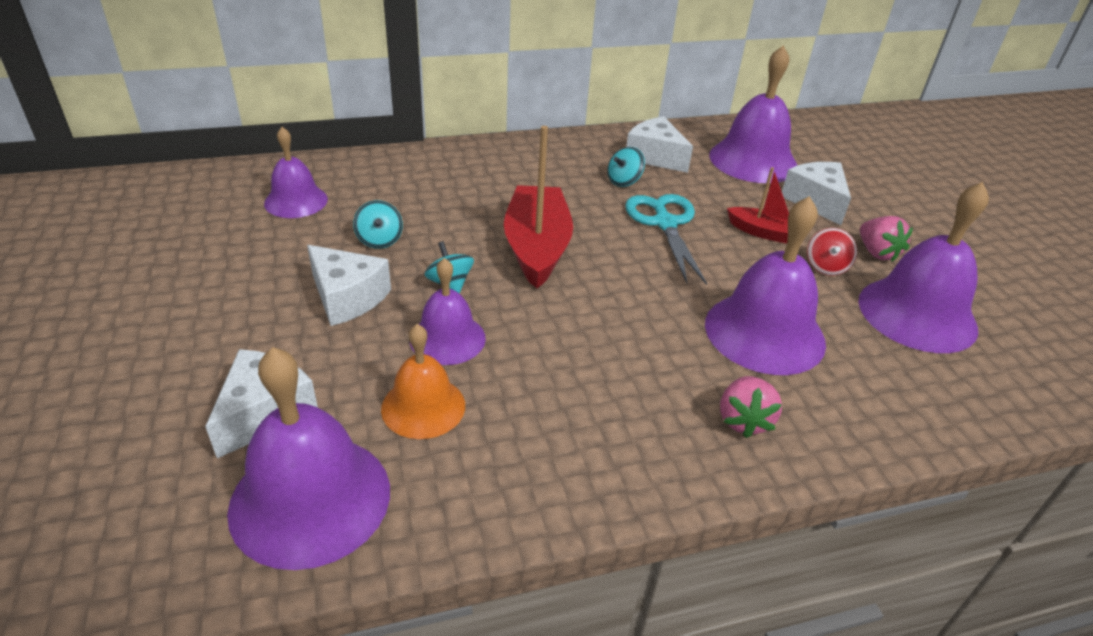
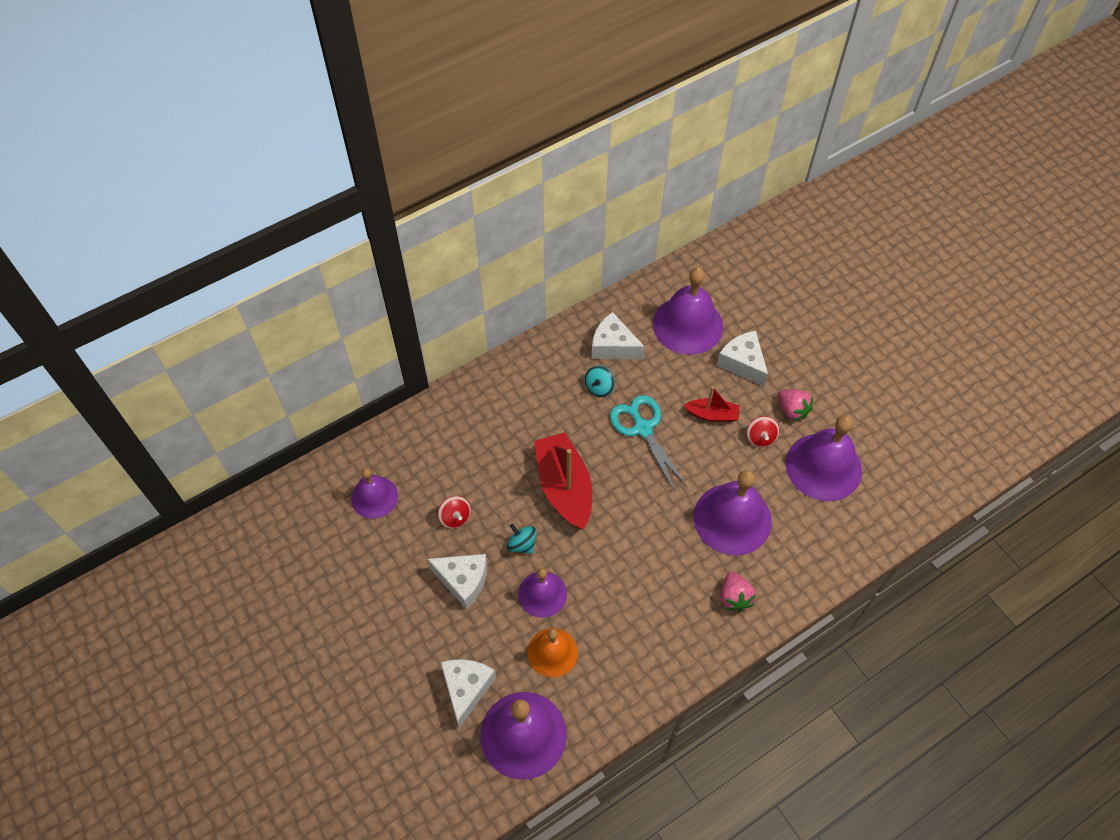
camera: 15 degrees left, 20 degrees up
(379, 240) = (455, 518): turquoise spinning top -> red spinning top

